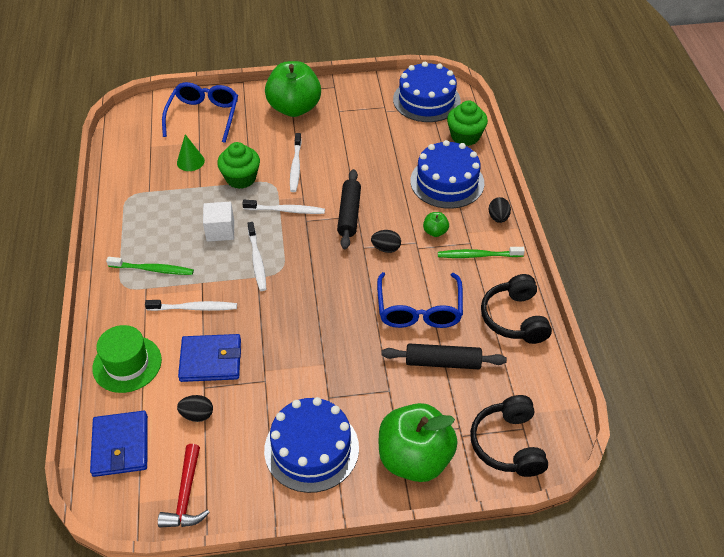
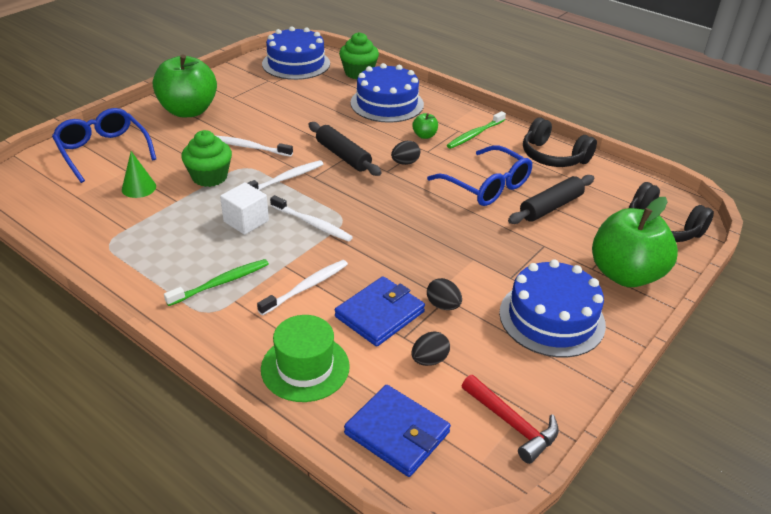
camera: 45 degrees left, 10 degrees down
(295, 166) = (249, 147): white toothbrush -> white toothbrush turned 150 degrees clockwise
(498, 218) = (454, 107): black egg -> black egg (443, 305)

